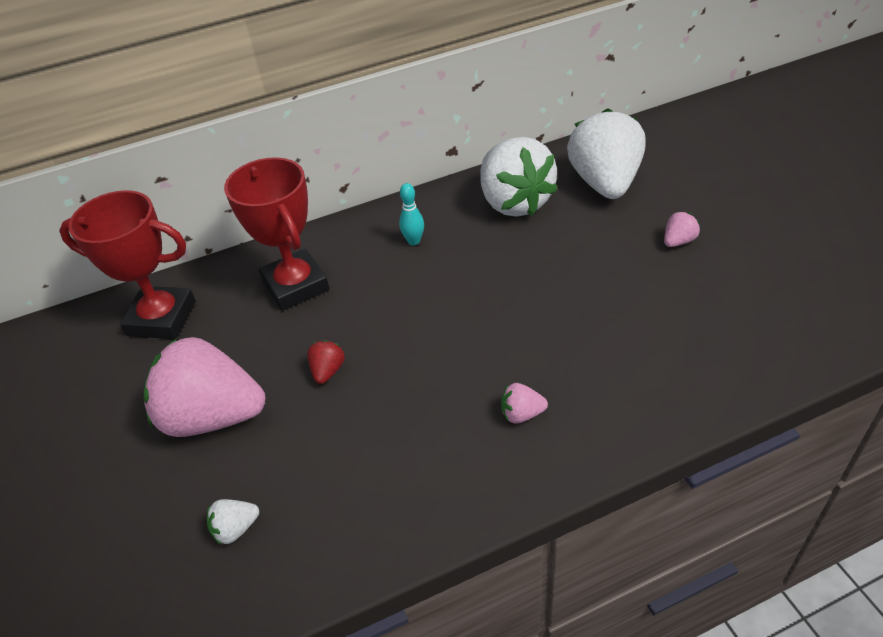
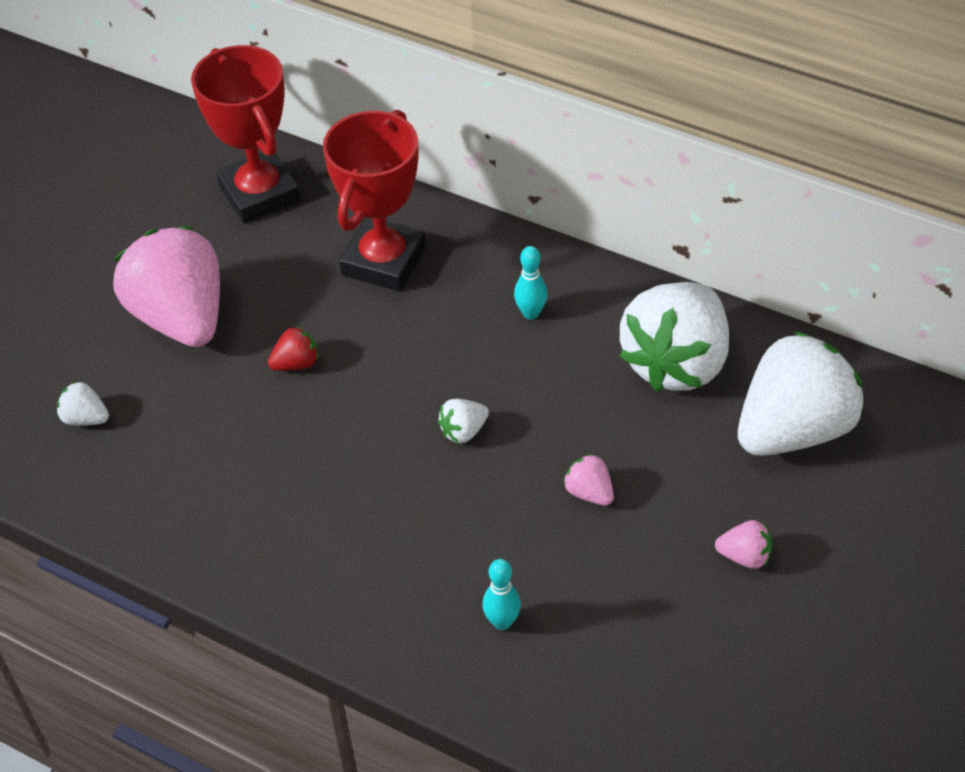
camera: 50 degrees right, 5 degrees up
(473, 314) = (463, 431): none -> white strawberry
(521, 414) = (361, 548): pink strawberry -> pink strawberry (589, 492)
(644, 370) = (502, 622): none -> turquoise bowling pin

